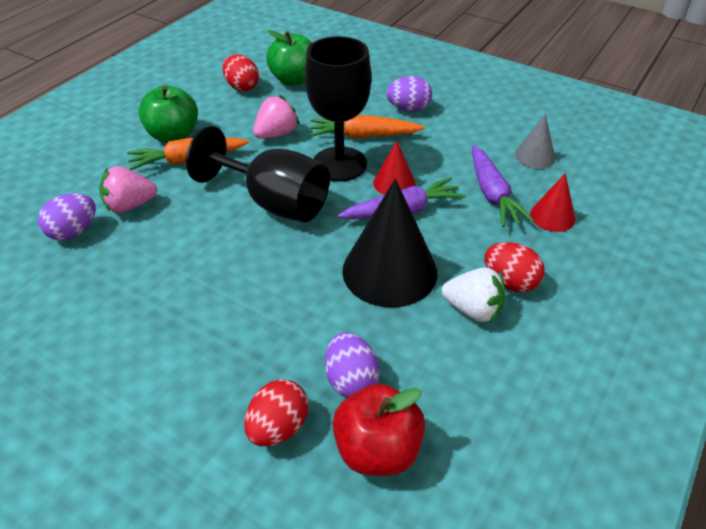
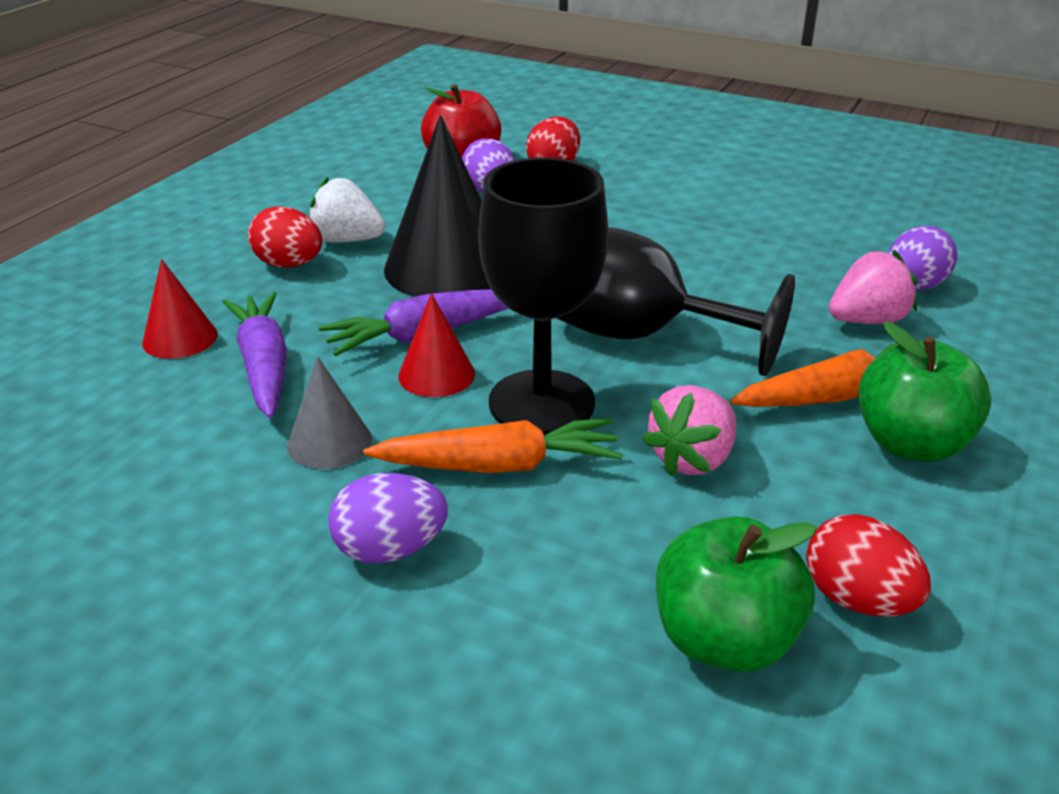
camera: 175 degrees right, 10 degrees down
(534, 156) = (142, 439): grey cone -> grey cone (329, 442)

